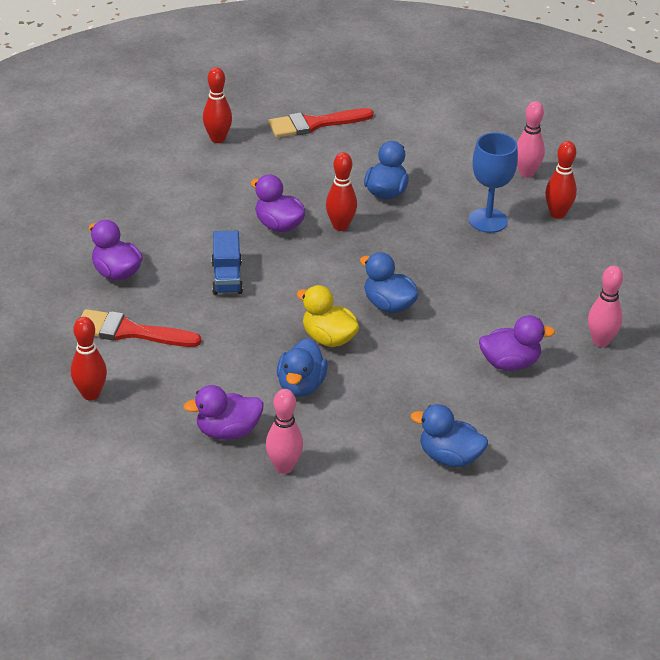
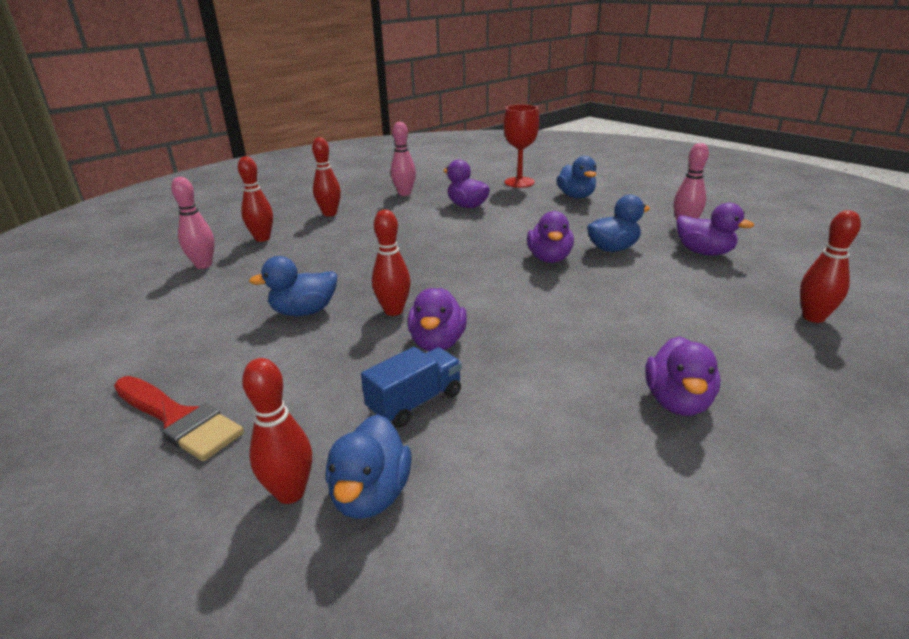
camera: 125 degrees left, 10 degrees down
(130, 331) = (721, 341): red brush -> none
(227, 278) = (561, 330): blue truck -> blue truck (415, 402)
(328, 338) = (549, 258): yellow duck -> purple duck
(388, 305) = (473, 253): blue duck -> blue duck (371, 494)
(488, 220) = (302, 257): blue goblet -> none
(546, 446) = (519, 182): none -> red goblet
(586, 270) = (330, 214): none -> red bowling pin

